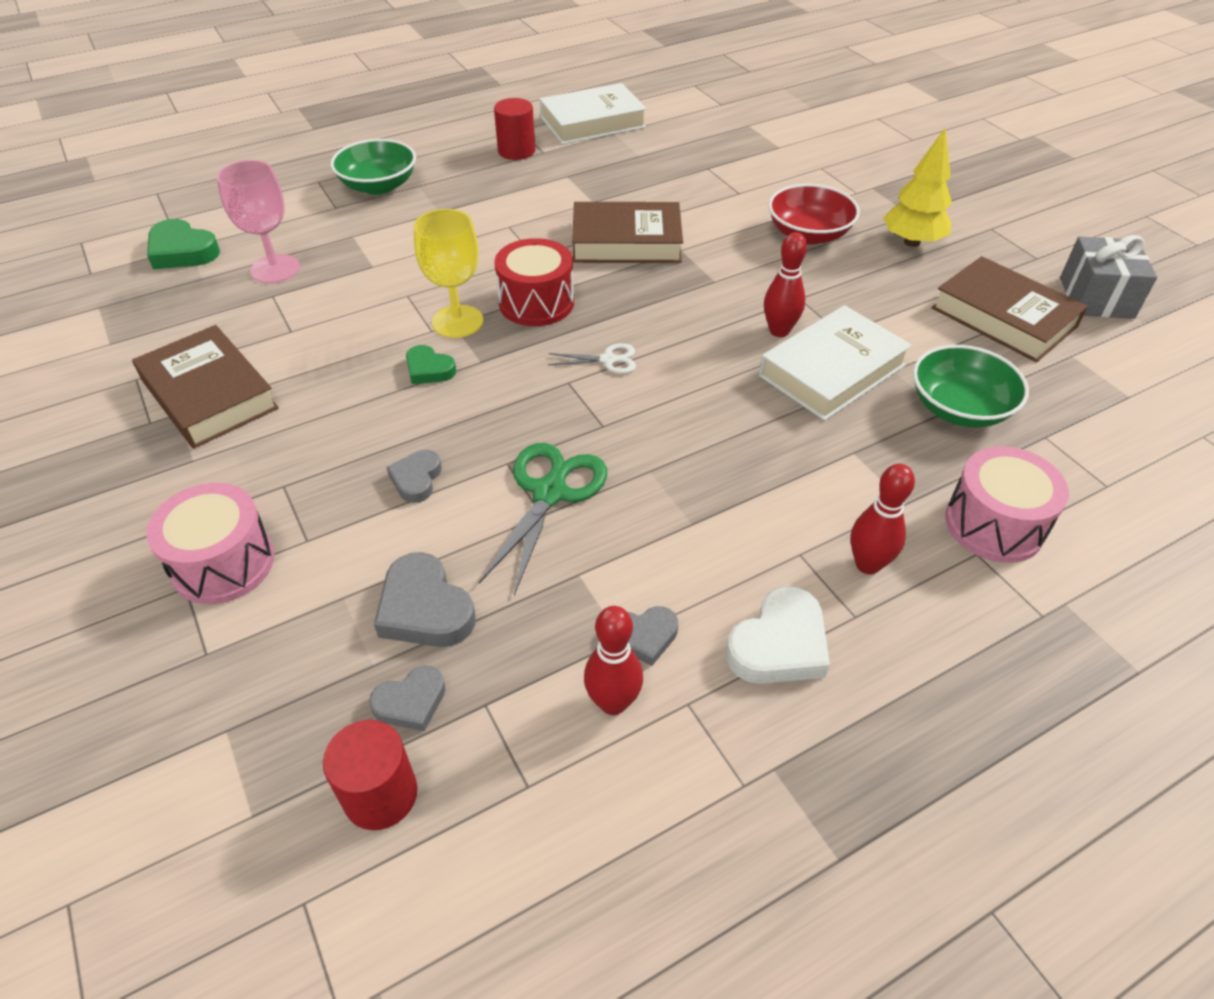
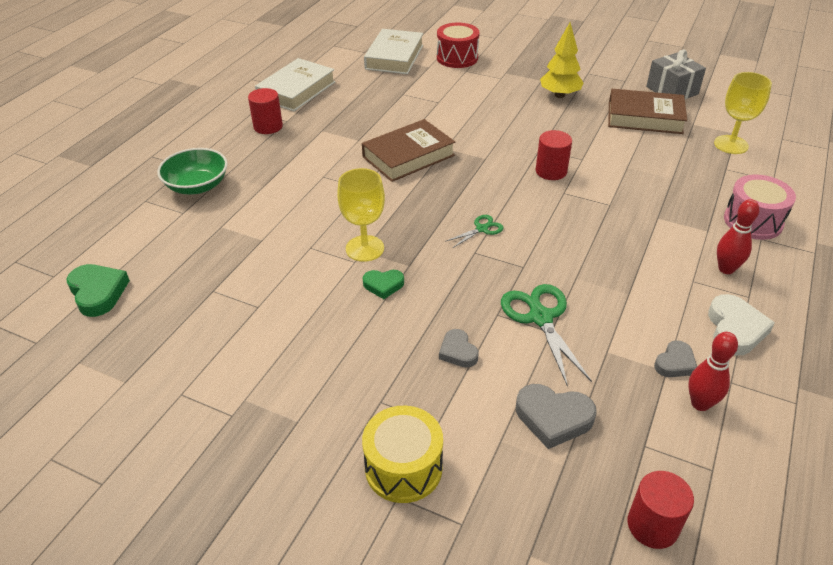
camera: 35 degrees left, 5 degrees down
(182, 251) = (98, 292): green heart -> green heart turned 120 degrees counterclockwise
(209, 394) = (253, 375): brown book -> none
(223, 563) = (403, 468): pink drum -> yellow drum
(275, 269) = (191, 272): pink goblet -> none
(411, 702) = (608, 470): grey heart -> none
(536, 303) = (399, 215): red drum -> red drum (457, 58)
(608, 360) = (481, 229): white scissors -> green scissors
(779, 331) = (551, 171): red bowling pin -> red cylinder
(808, 234) = (504, 111): red bowl -> none
(832, 370) = (600, 180): white book -> white book (394, 57)
(959, 408) = (677, 172): green bowl -> none
(1098, 408) = (731, 144): none -> yellow goblet

